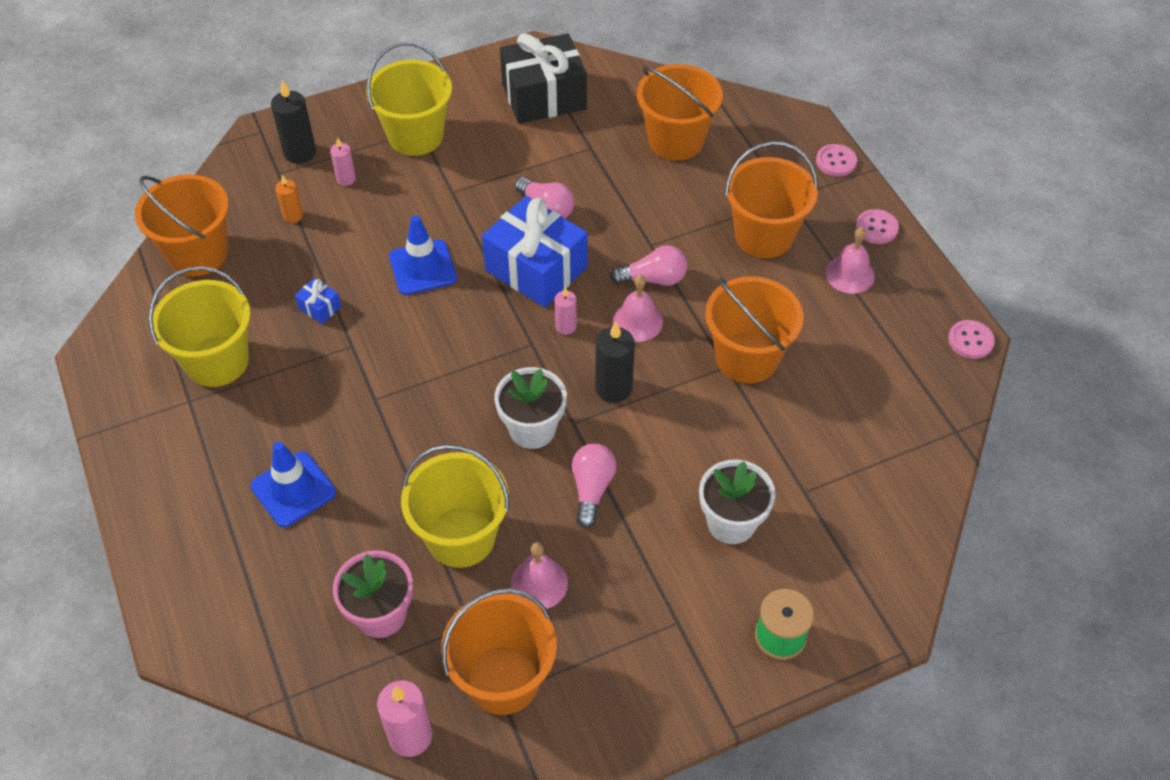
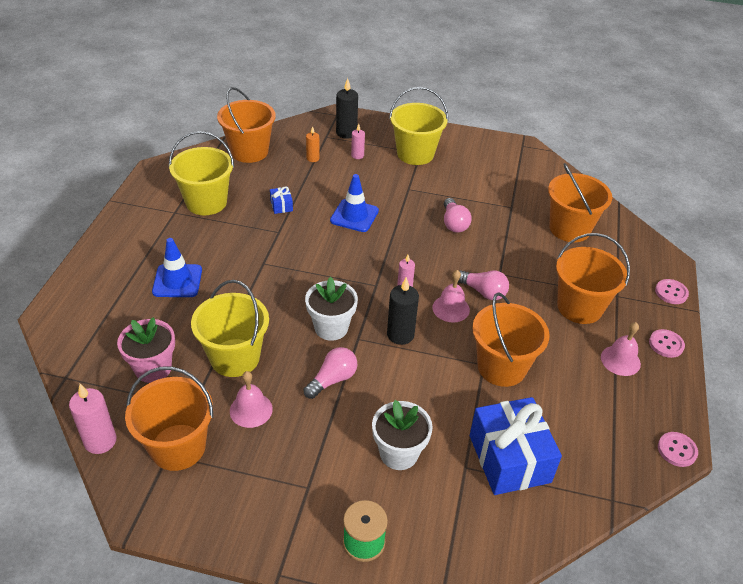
camera: 35 degrees right, 10 degrees down
(536, 268) = (417, 249): blue gift -> blue gift (509, 458)
(544, 96) = (508, 169): black gift -> none

